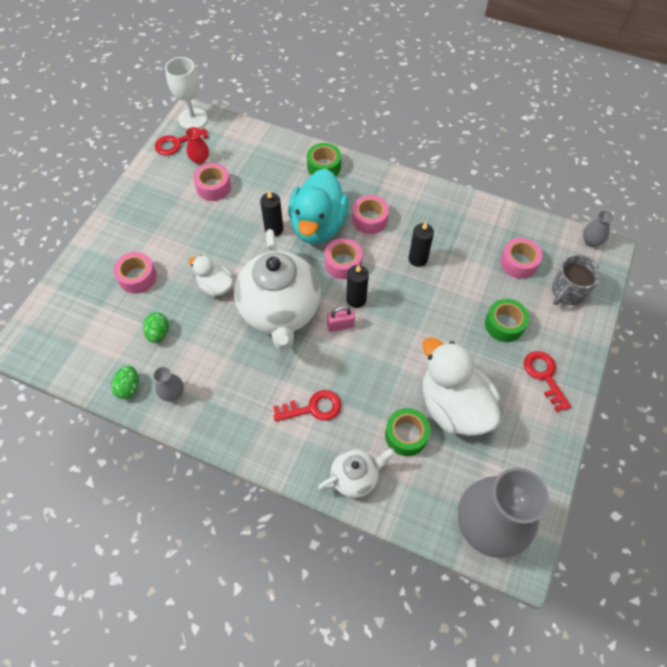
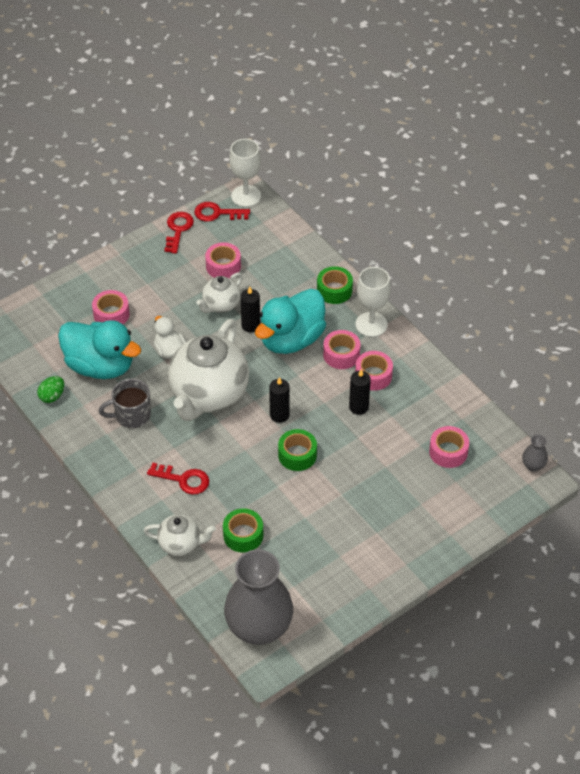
camera: 30 degrees right, 10 degrees down
(158, 333) = (100, 366): green egg -> turquoise duck
(172, 393) = (82, 416): grey vase -> none
(200, 159) = (227, 236): red vase -> none
(234, 223) = (221, 305): none -> white teapot
(340, 325) = (251, 429): pink padlock -> none
(343, 263) = (290, 381): pink tape -> pink tape (373, 375)
(375, 182) = (371, 324): none -> white goblet
(453, 406) = (298, 534): white duck -> none
(504, 324) = (393, 494): green tape -> green tape (297, 455)
(544, 376) = (394, 549): red key -> red key (178, 229)
(567, 292) = (473, 496): grey mug -> grey mug (132, 415)

